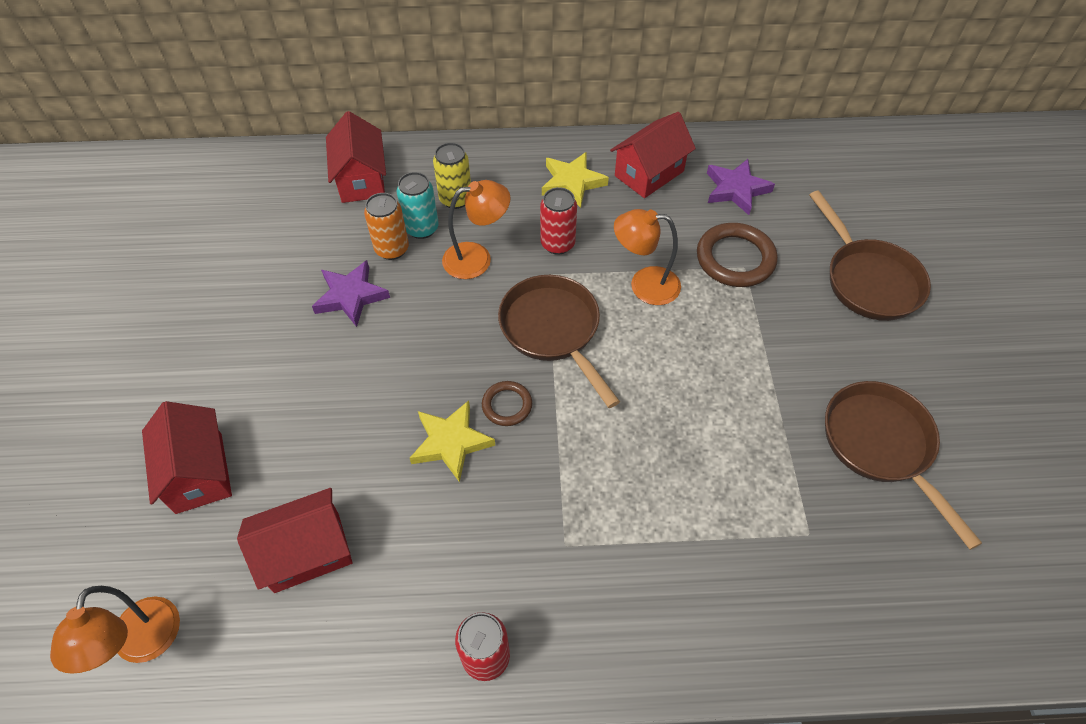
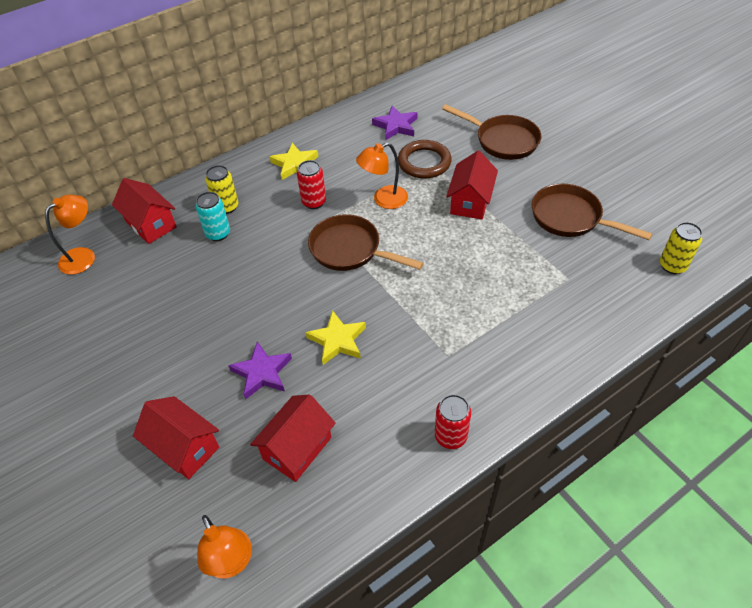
camera: 30 degrees left, 5 degrees down
(351, 296) = (202, 294): purple star -> purple star (262, 373)
(392, 249) = (207, 254): orange can -> none
(477, 258) = (269, 233): orange lamp -> orange lamp (84, 256)
(507, 405) = (355, 303): brown ring -> none
(649, 173) = (338, 139): red house -> red house (470, 202)
(985, 607) = (672, 266): none -> yellow can

